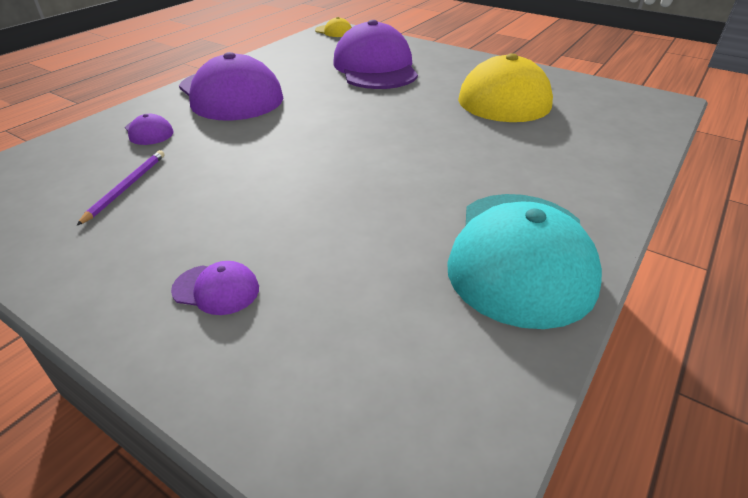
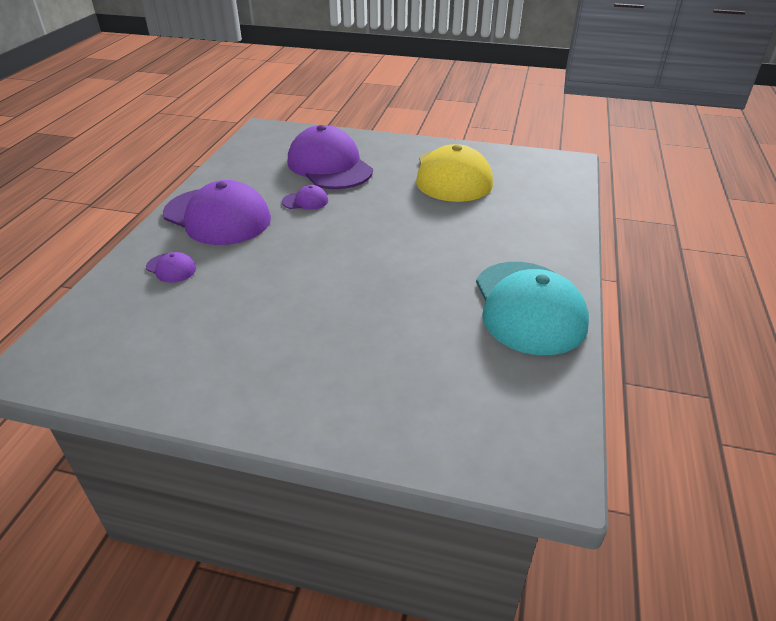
camera: 20 degrees left, 0 degrees up
(126, 187) = (196, 323): purple pencil -> none
(216, 289) = (337, 383): purple cap -> purple cap (305, 201)
(334, 31) = (265, 131): yellow cap -> none

